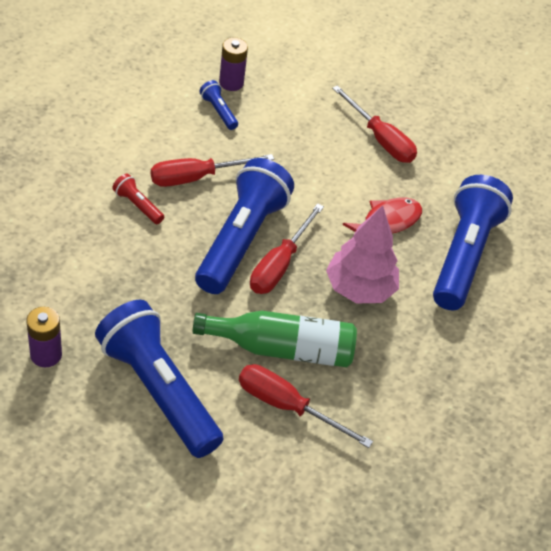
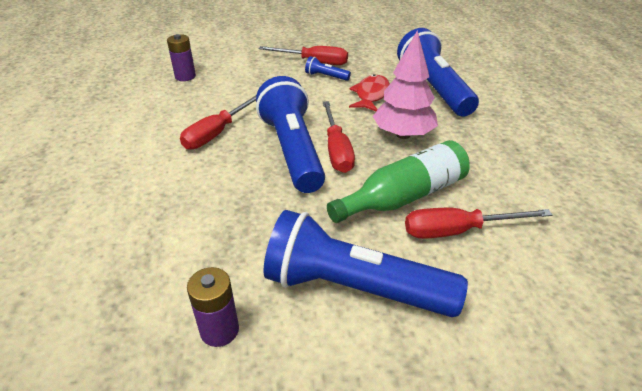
camera: 30 degrees left, 10 degrees down
(138, 205) = (189, 171): red flashlight -> none
(218, 111) = (193, 93): blue flashlight -> blue flashlight (326, 76)

